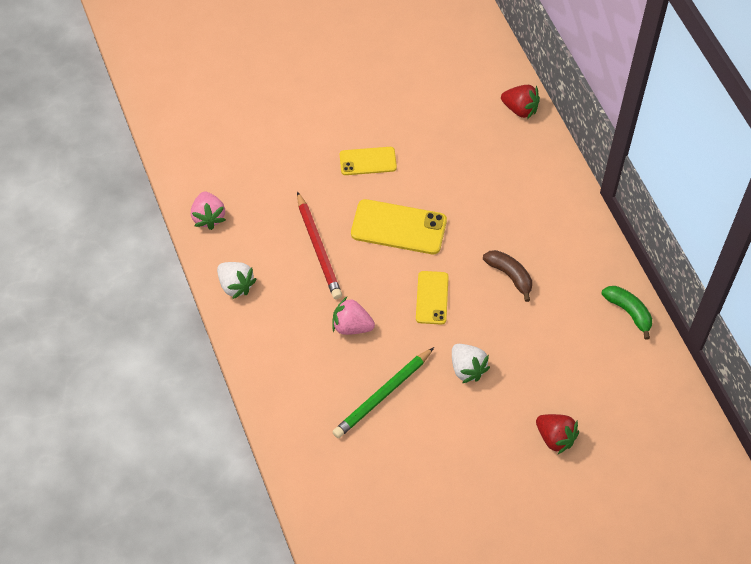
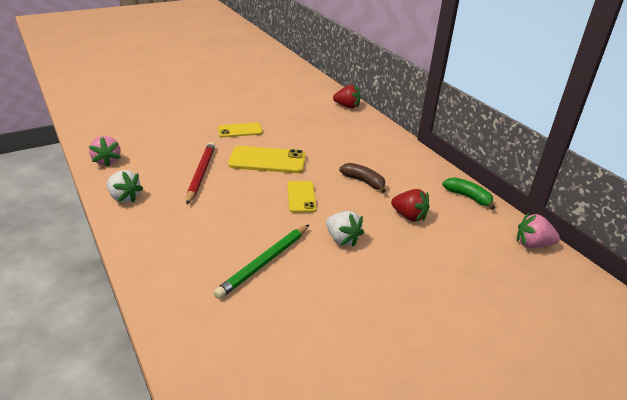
camera: 10 degrees left, 25 degrees down
(318, 248) = (201, 174): red pencil -> red pencil turned 150 degrees counterclockwise
(351, 326) = (231, 217): pink strawberry -> pink strawberry (532, 244)
(555, 438) = (441, 283): red strawberry -> red strawberry (409, 216)

